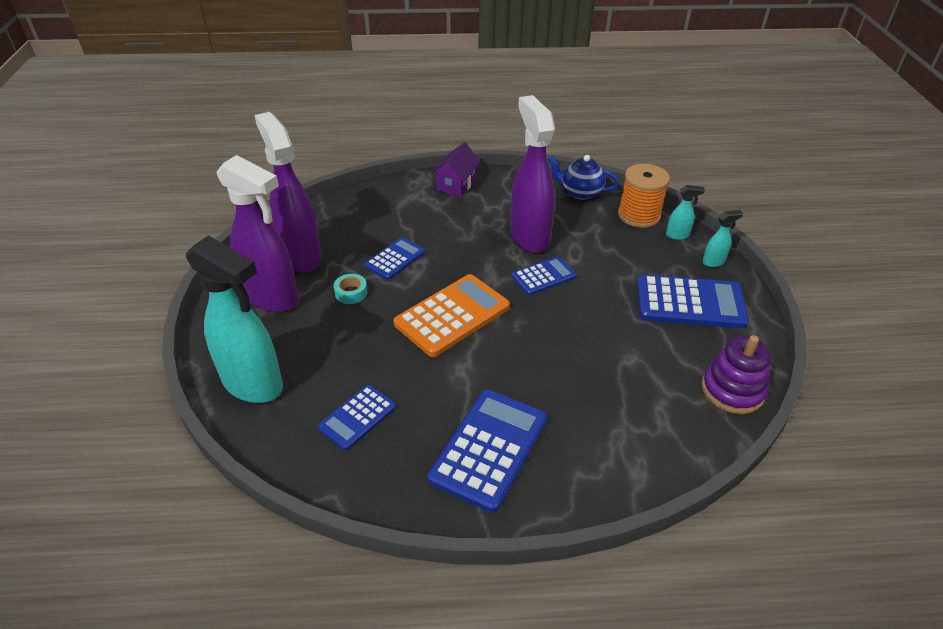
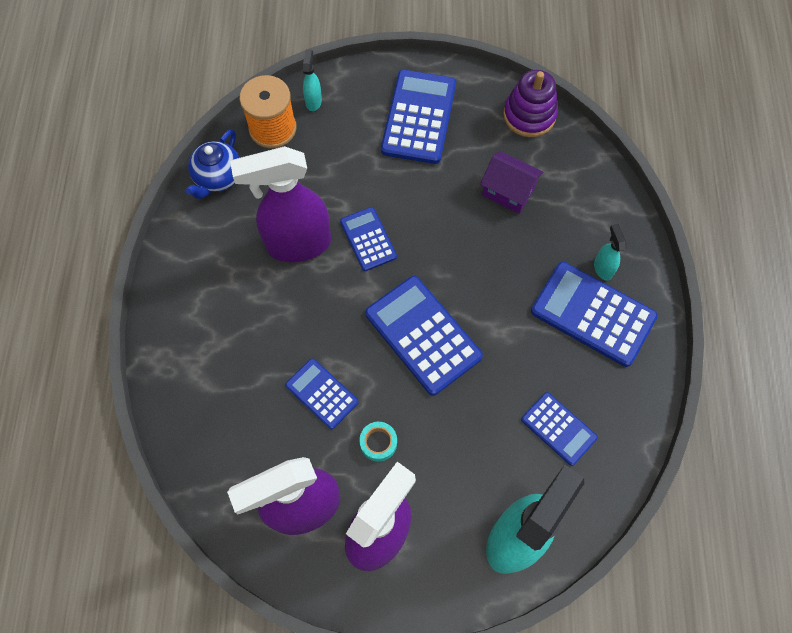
camera: 85 degrees left, 25 degrees up
(452, 315) = (423, 335): orange calculator -> blue calculator
(456, 185) = (176, 316): purple house -> purple house (508, 191)
(713, 262) = (360, 81): turquoise spray bottle -> turquoise spray bottle (603, 268)

